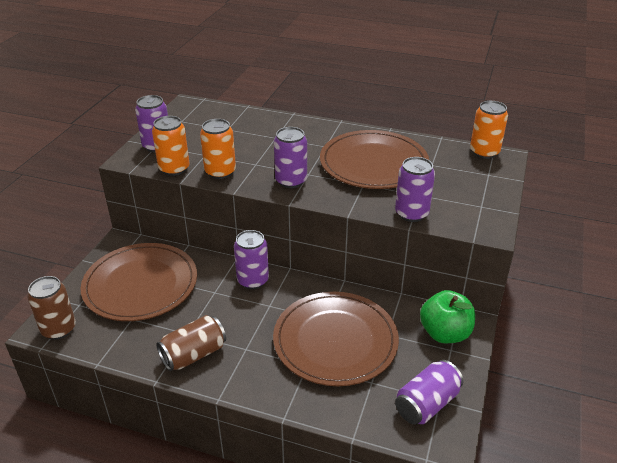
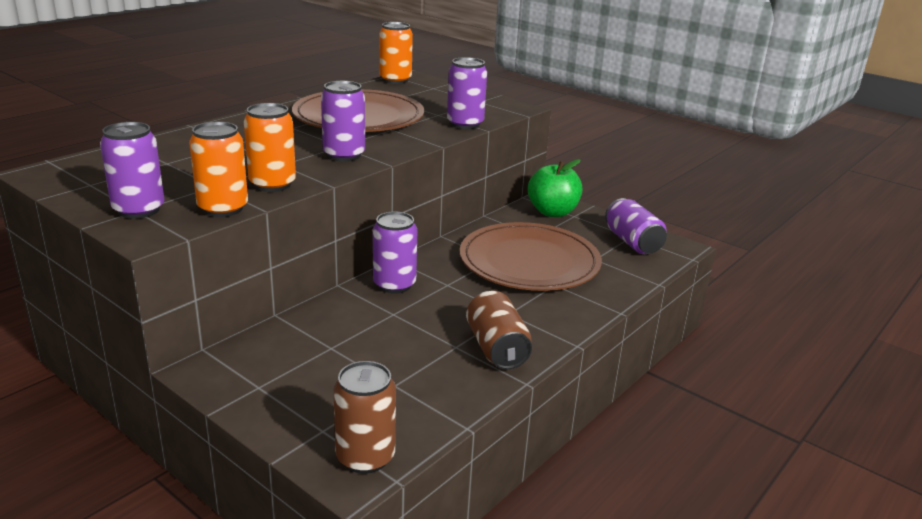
camera: 70 degrees left, 10 degrees down
(140, 285) = (327, 366): brown plate -> none

